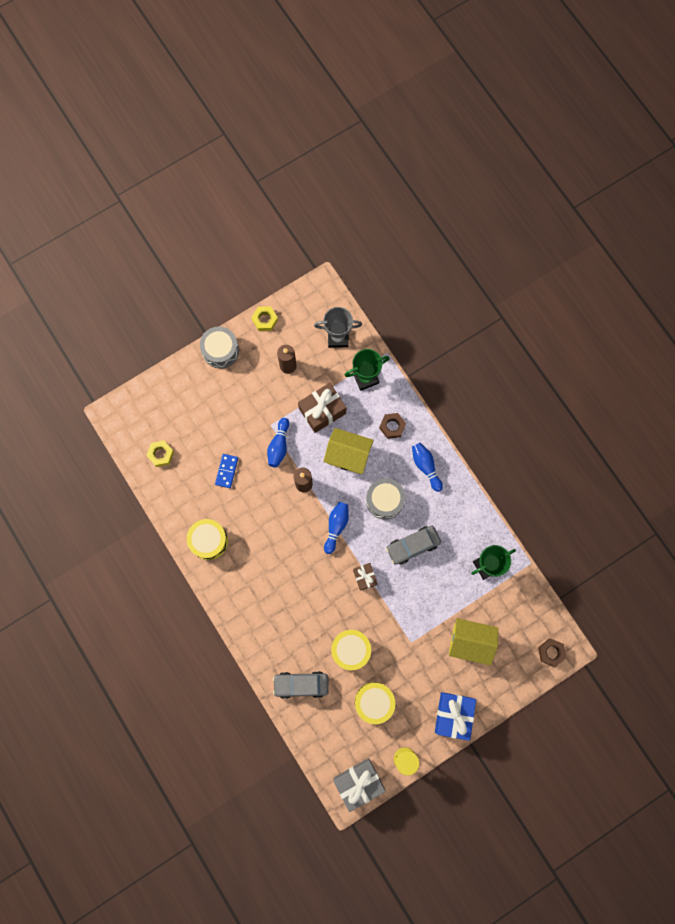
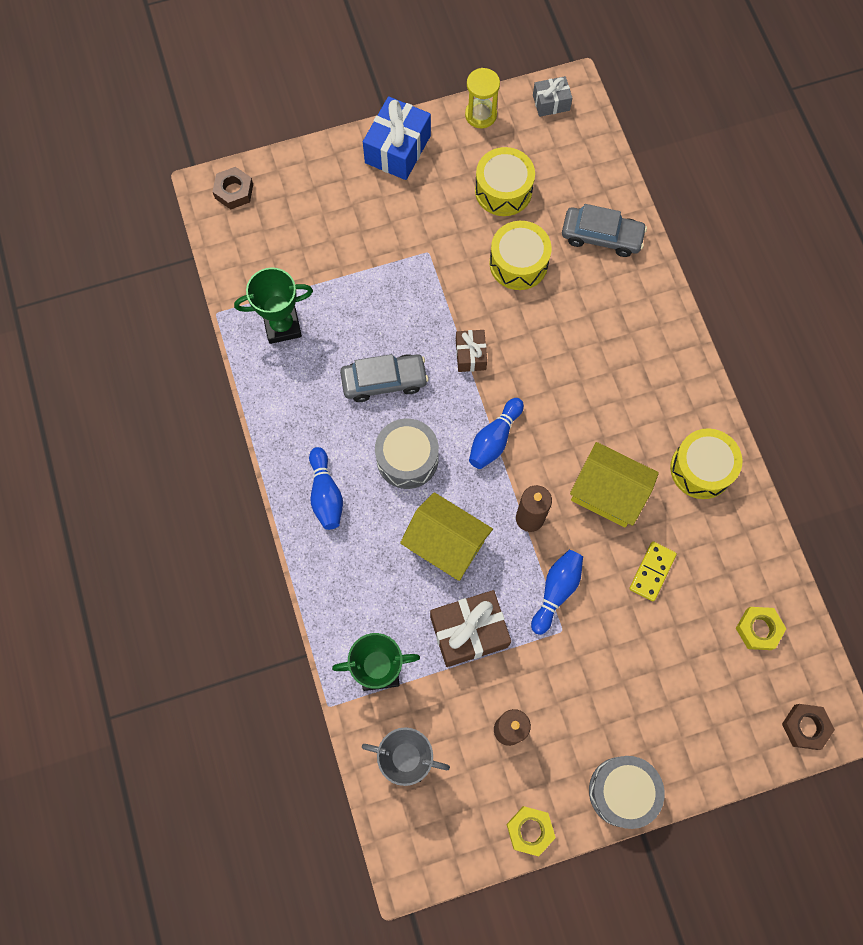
camera: 165 degrees left, 5 degrees down
(226, 471) = (652, 572): blue domino -> yellow domino
(358, 782) = (551, 103): grey gift -> grey gift, size x0.57
(392, 426) = (359, 574): brown nut -> brown nut (805, 727)
(470, 642) = (343, 232): yellow house -> yellow house (607, 494)

